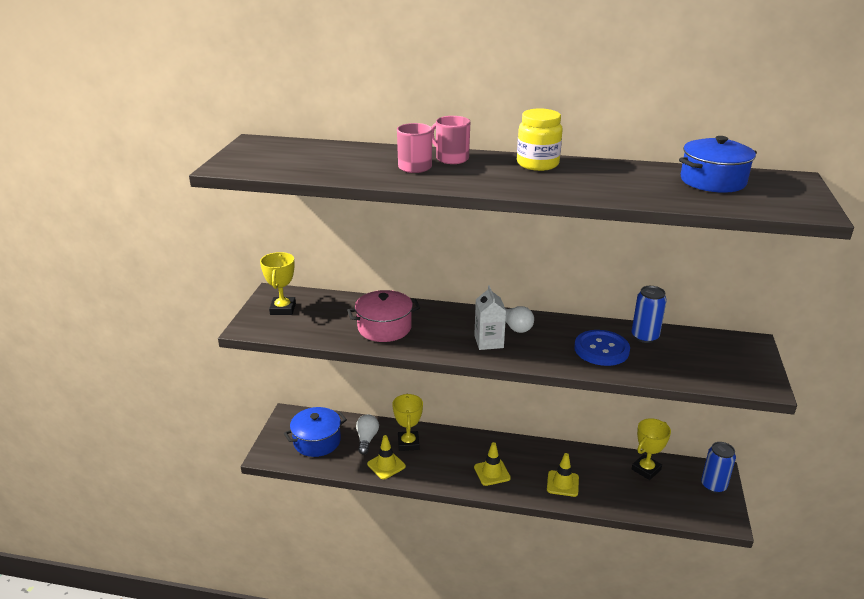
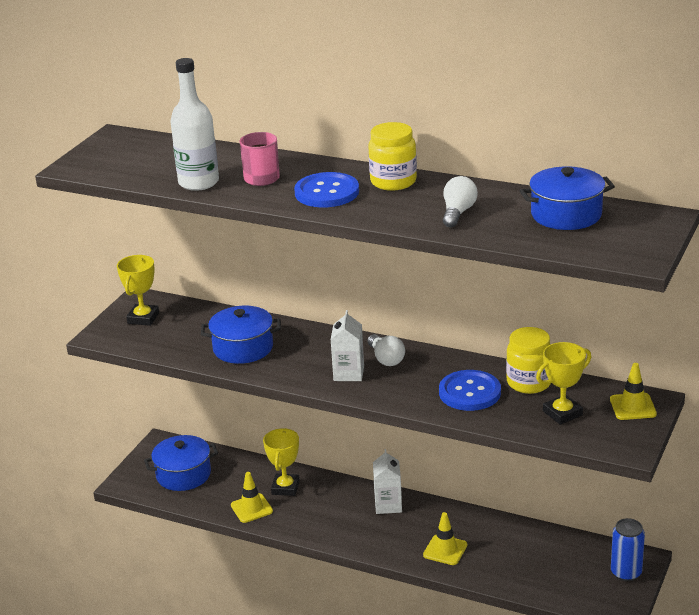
camera: 15 degrees right, 0 degrees up
(357, 173) = (198, 182): none -> white bottle
(366, 439) = (240, 478): white light bulb -> white light bulb (458, 213)
(384, 328) = (243, 348): pink pot -> blue pot
(451, 158) = (306, 169): pink mug -> none
(484, 175) = (327, 192): none -> blue button
(492, 472) = (368, 529): yellow traffic cone -> yellow traffic cone (633, 407)
(499, 449) = (388, 505): none -> white carton
(645, 337) = (529, 383): blue can -> yellow jar
(646, 469) = (553, 546): yellow trophy -> yellow trophy (562, 413)

